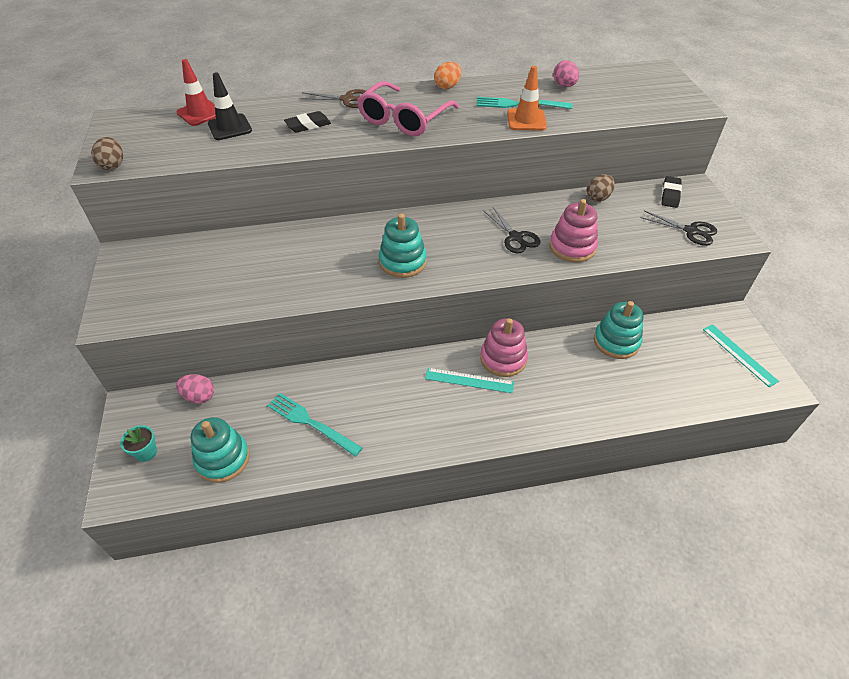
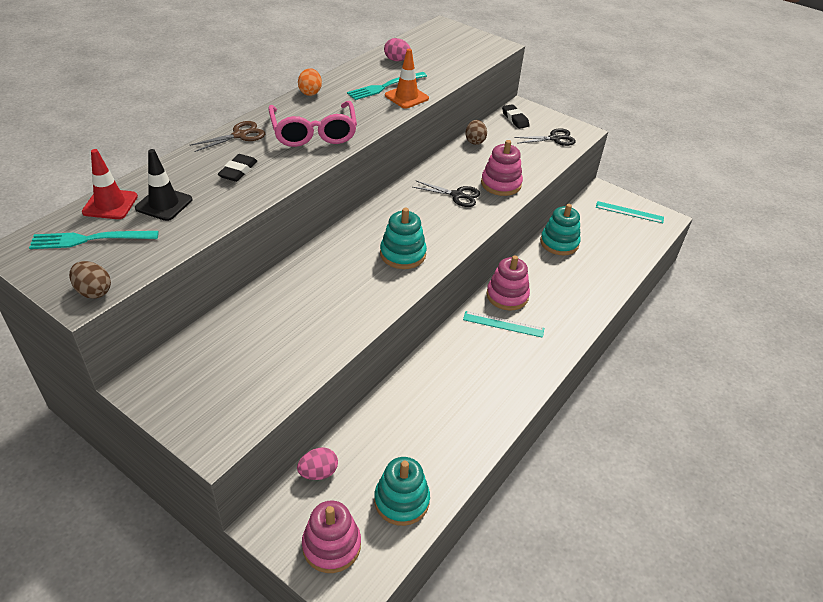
camera: 45 degrees left, 5 degrees down
(146, 452) = (331, 545): turquoise flower pot -> pink stacking toy
(311, 423) = (434, 427): turquoise fork -> turquoise fork (90, 239)
(469, 380) = (503, 324): turquoise ruler -> turquoise ruler turned 45 degrees clockwise

